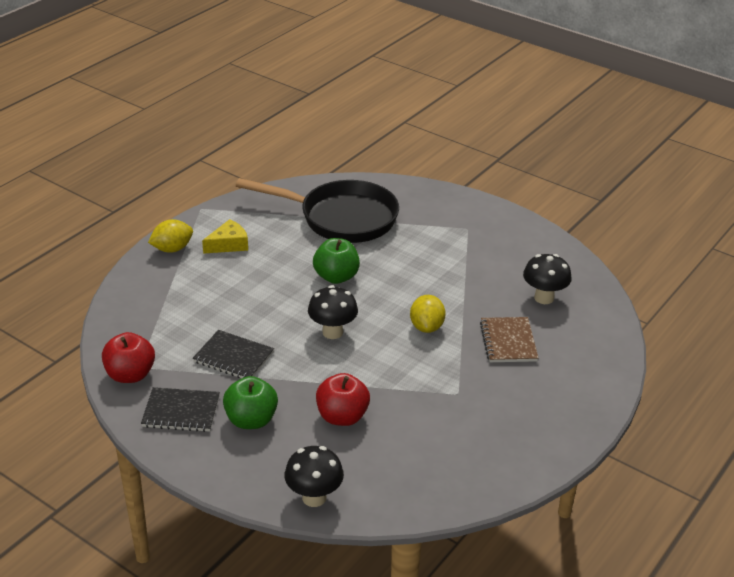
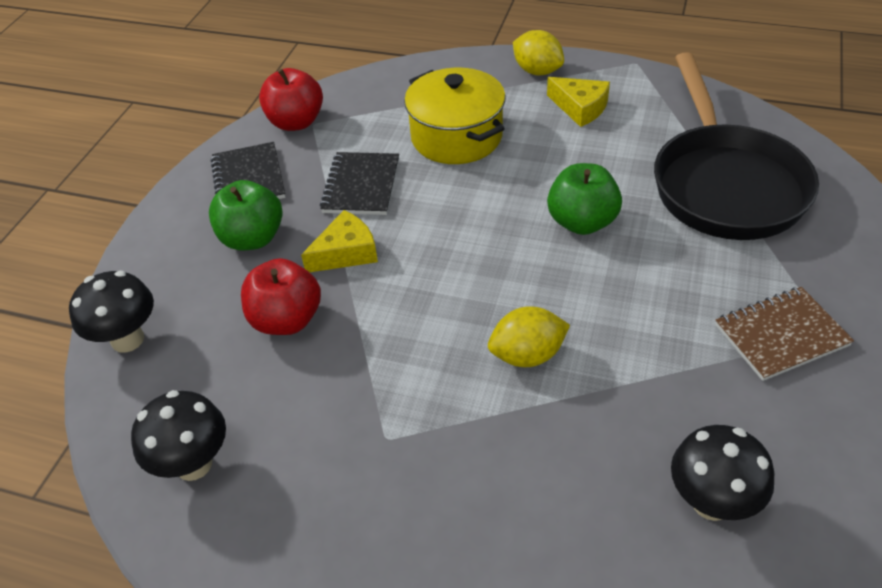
camera: 75 degrees right, 10 degrees up
(215, 303) = (456, 137): none -> yellow pot
(297, 378) = (346, 252): none -> yellow cheese
(332, 332) = (457, 256): black mushroom -> black mushroom (193, 464)
(508, 341) = (551, 476): brown notebook -> brown notebook (781, 335)

